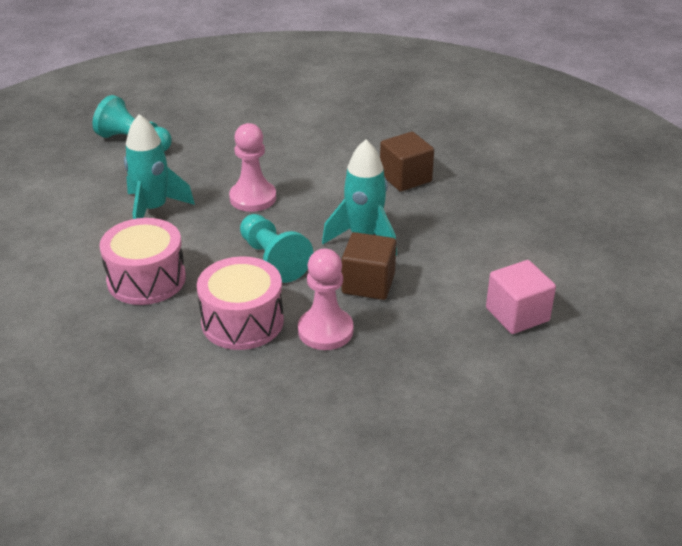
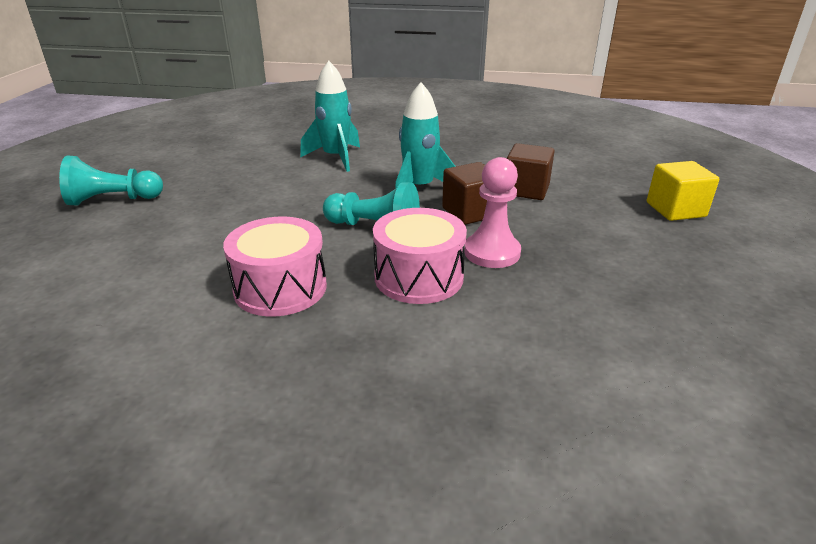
camera: 40 degrees left, 5 degrees down
(153, 209) = (207, 237): turquoise rocket -> turquoise rocket (336, 158)
(253, 198) = (292, 197): pink pawn -> none
(405, 178) = (391, 149): brown cube -> brown cube (526, 190)
(517, 314) = (588, 189): pink cube -> none
(565, 381) = (675, 210): none -> yellow cube

